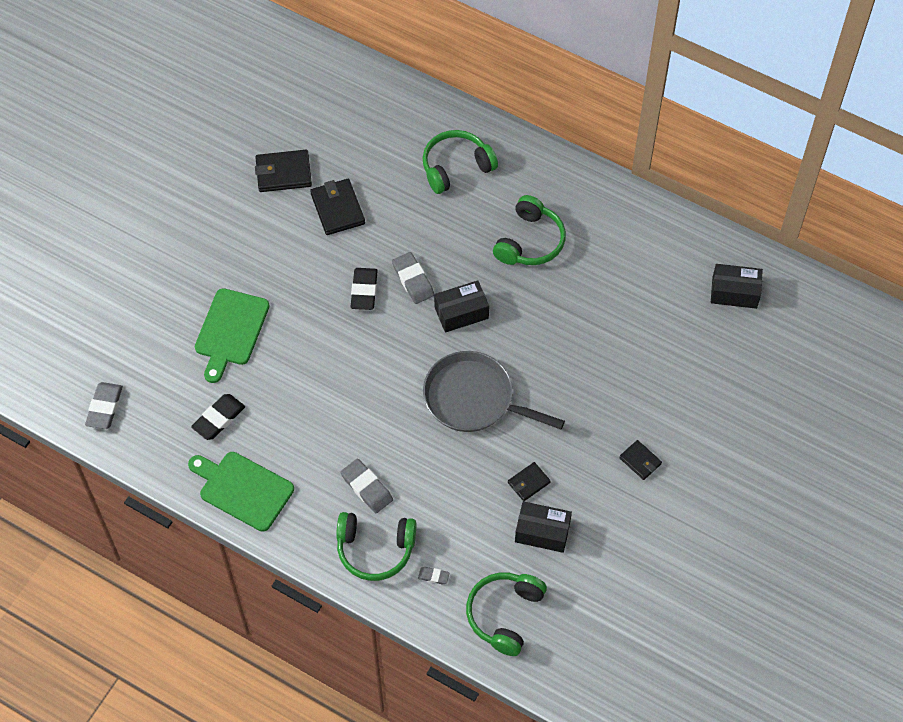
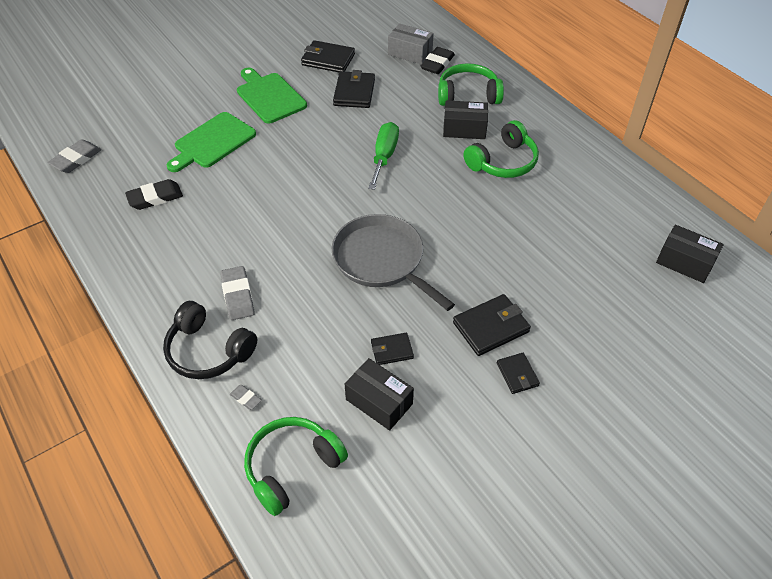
camera: 25 degrees right, 10 degrees down
(243, 489) = (132, 256): green cutting board -> green cutting board (269, 96)
(364, 291) = (338, 150): black eraser -> black eraser (437, 64)
(366, 130) = (410, 53): none -> grey box
(375, 549) = (208, 351): green headphones -> black headphones
(413, 280) = (384, 156): grey eraser -> green screwdriver
(461, 313) = (411, 192): black box -> black box (464, 129)
(599, 426) = (491, 327): none -> black wallet

